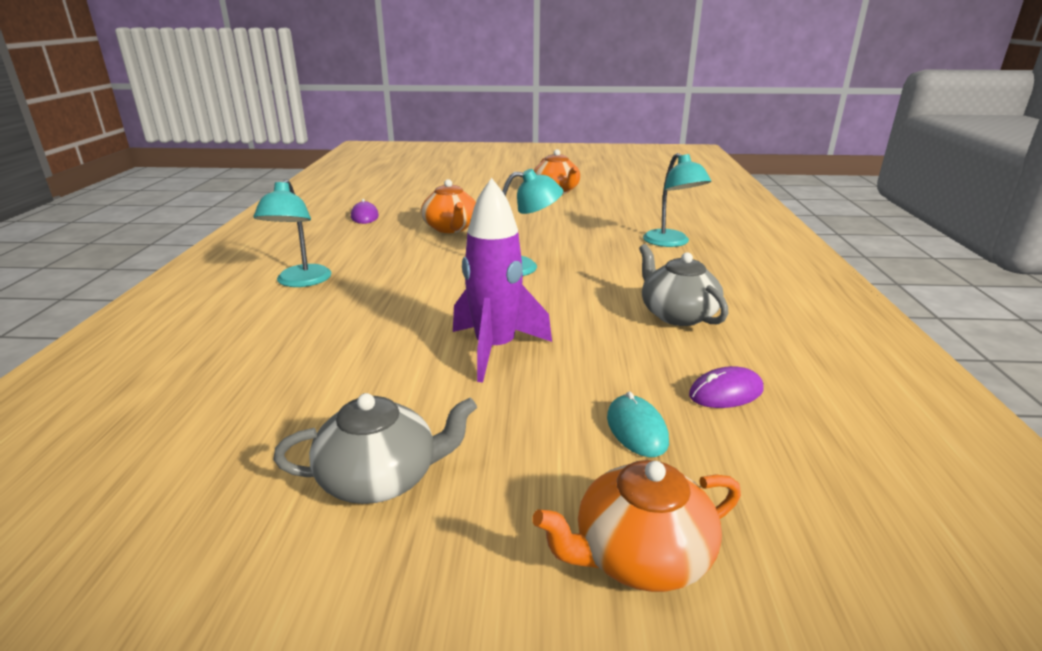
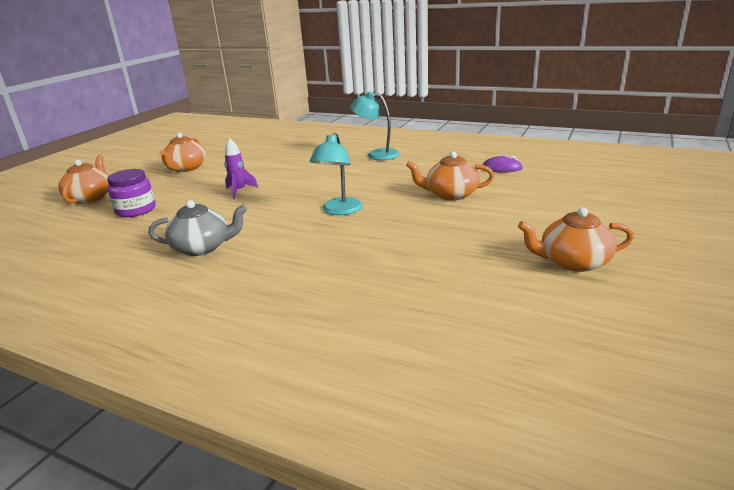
camera: 115 degrees right, 0 degrees up
(380, 478) = (186, 168): grey teapot -> orange teapot
(495, 350) = (239, 191): purple rocket -> purple rocket, size x0.57
(637, 429) = (136, 210): turquoise mouse -> purple jar
(671, 242) = (330, 289): turquoise lamp -> none
(726, 392) = (119, 237): purple mouse -> none

